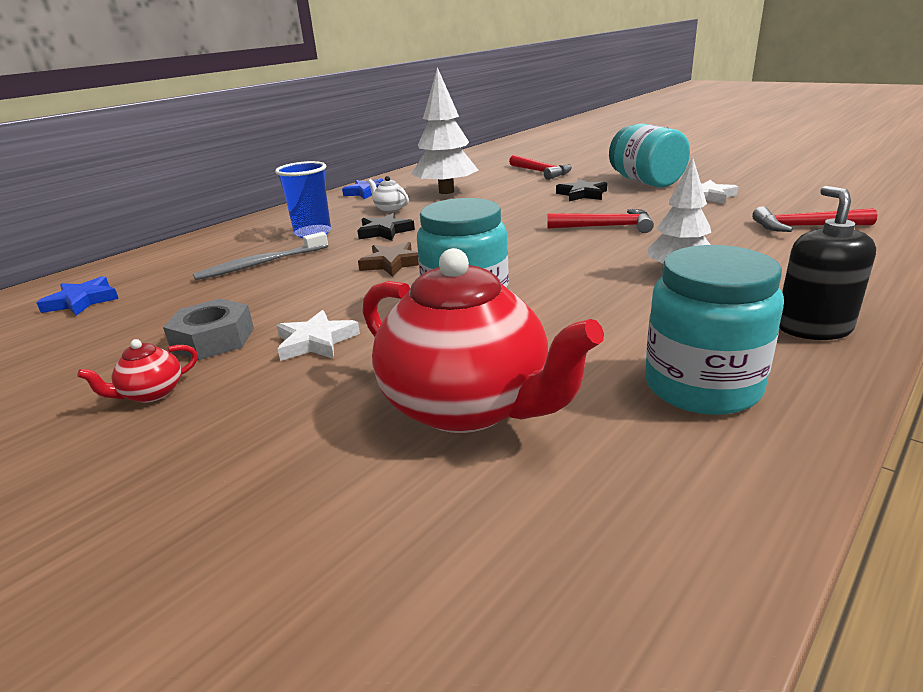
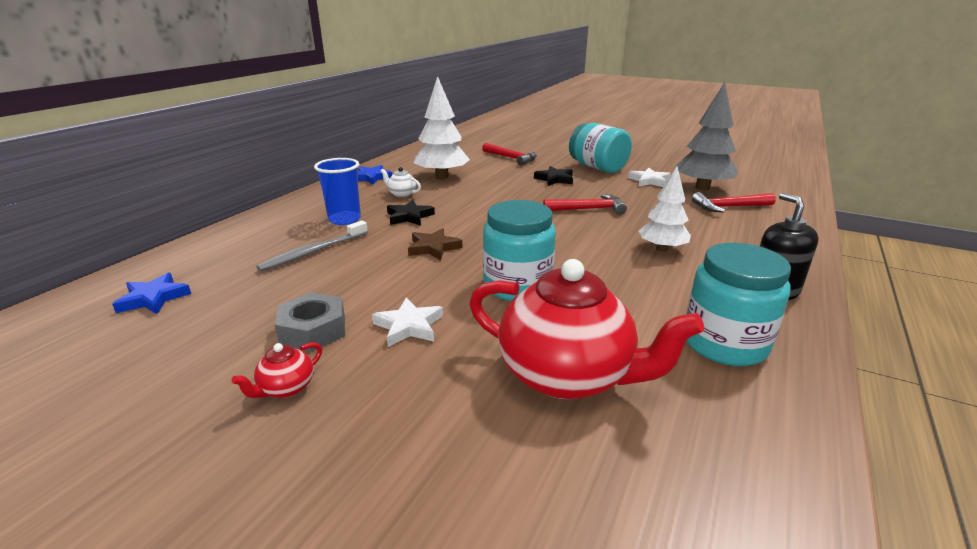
camera: 15 degrees left, 0 degrees up
(779, 204) = (702, 188): none -> grey tree

